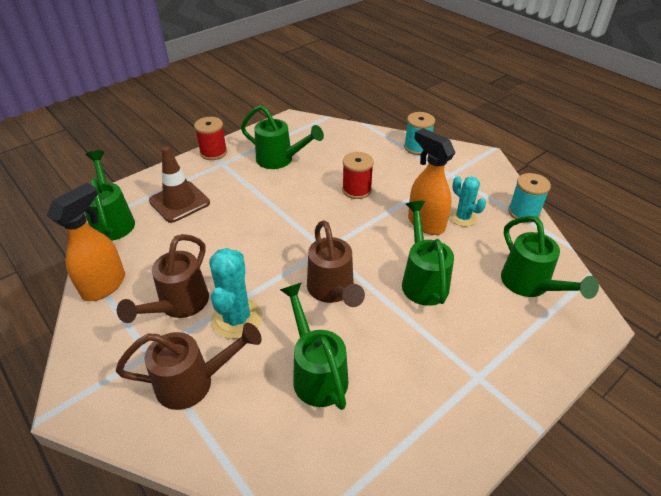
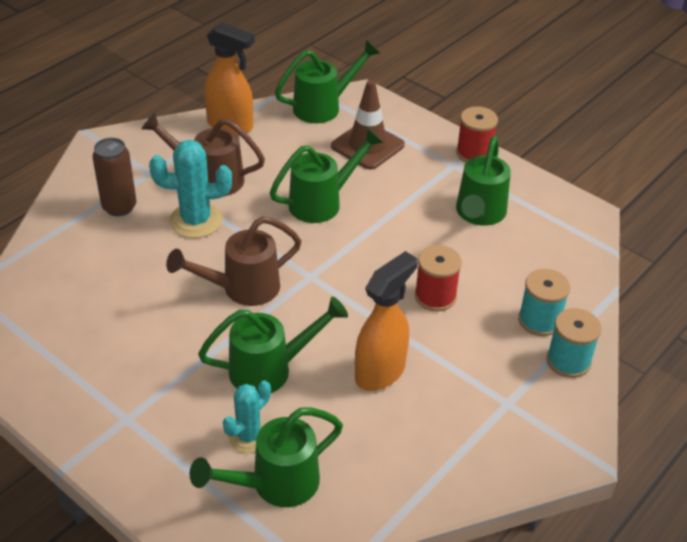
camera: 80 degrees right, 0 degrees up
(194, 382) = (119, 207): brown watering can -> brown can
(316, 372) = (131, 286): green watering can -> green watering can (323, 202)
(463, 218) = (403, 415): turquoise cactus -> turquoise cactus (249, 436)
(523, 212) = (434, 493): turquoise spool -> turquoise spool (539, 320)

